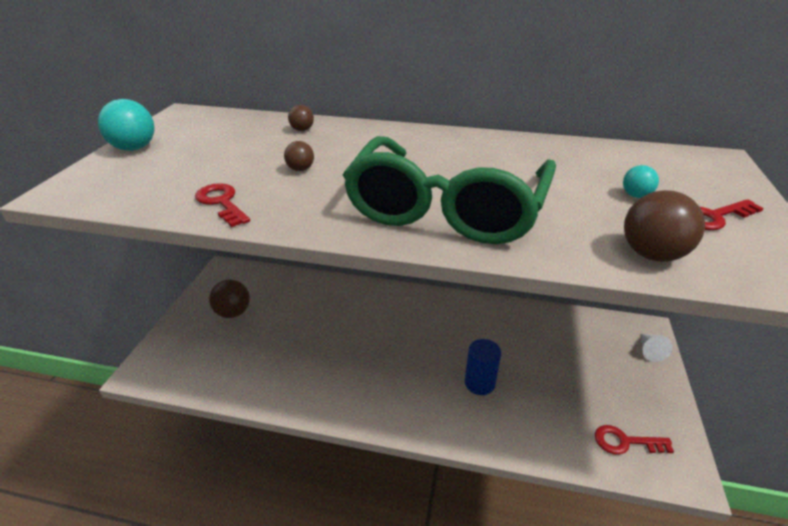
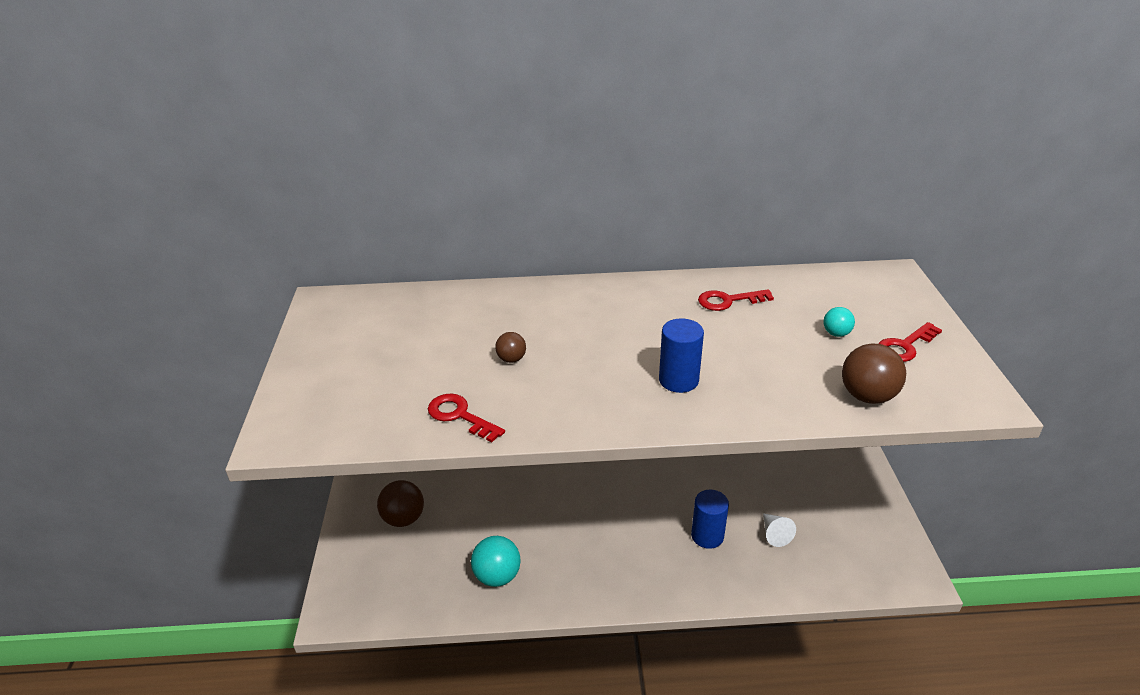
camera: 15 degrees left, 0 degrees up
(134, 148) = (308, 363): turquoise ball -> turquoise ball (497, 576)
(302, 130) = (478, 304): brown ball -> none
(447, 208) = (678, 380): green glasses -> blue cylinder
(625, 442) = (860, 561): red key -> red key (728, 301)
(650, 351) = (859, 463): white cone -> white cone (774, 534)

